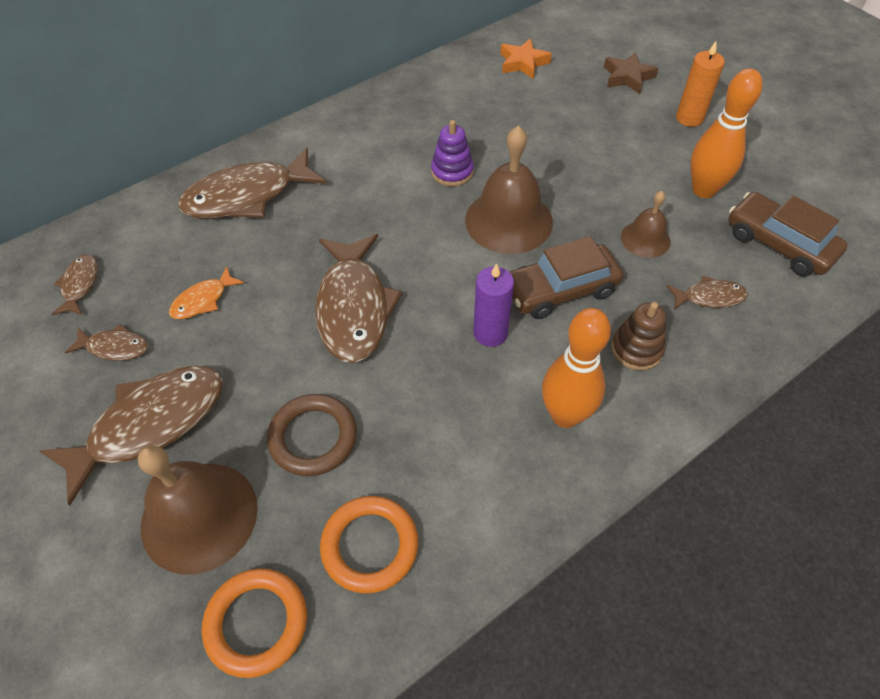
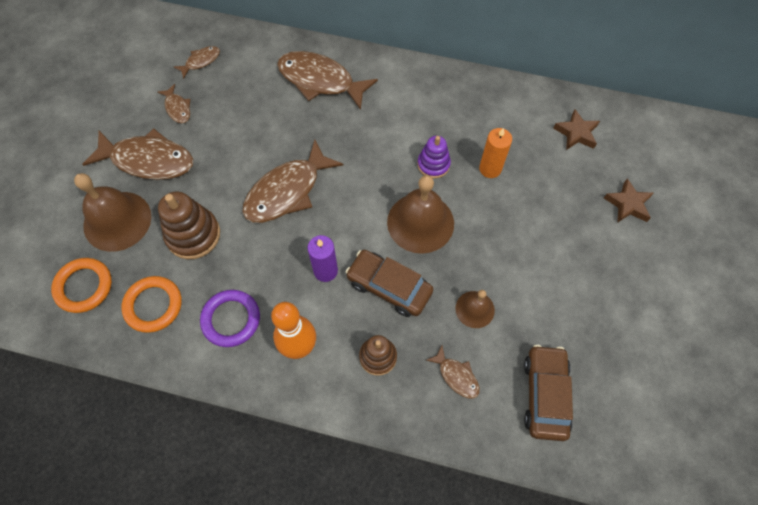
camera: 50 degrees right, 10 degrees up
(203, 300) = (235, 120): orange fish -> none
(313, 437) = (193, 235): brown ring -> brown stacking toy
(469, 465) = (231, 319): none -> purple ring
(523, 63) = (576, 133): orange star -> brown star
(689, 118) = (622, 269): orange candle -> orange candle (490, 169)
(704, 190) = (555, 319): orange bowling pin -> none

